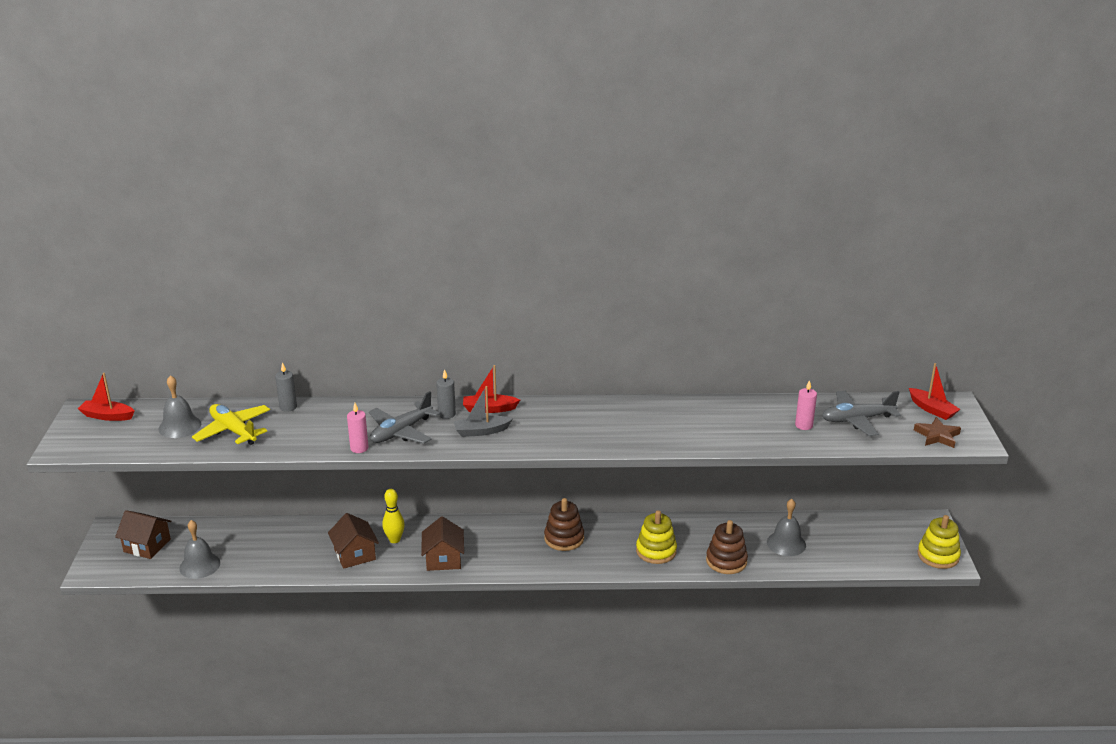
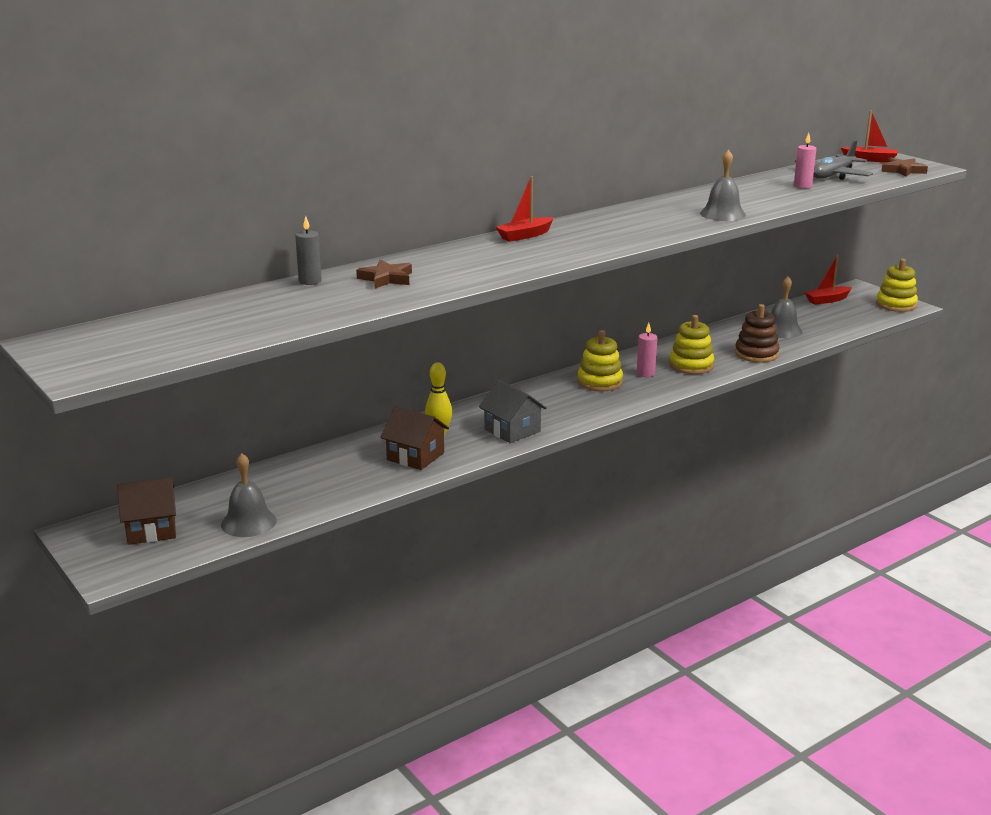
camera: 35 degrees left, 5 degrees down
(107, 416) = (90, 339): red boat -> red boat (827, 300)
(179, 426) = (206, 323): grey bell -> grey bell (722, 214)
(233, 431) = (281, 310): yellow plane -> none
(334, 423) = (386, 278): none -> brown star
(359, 448) = (451, 287): pink candle -> pink candle (645, 373)
(401, 432) = (470, 268): grey plane -> none
(443, 559) = (512, 430): brown house -> grey house
(447, 414) = (491, 247): grey candle -> none
(481, 431) = (548, 249): grey boat -> none
(564, 538) = (600, 382): brown stacking toy -> yellow stacking toy

